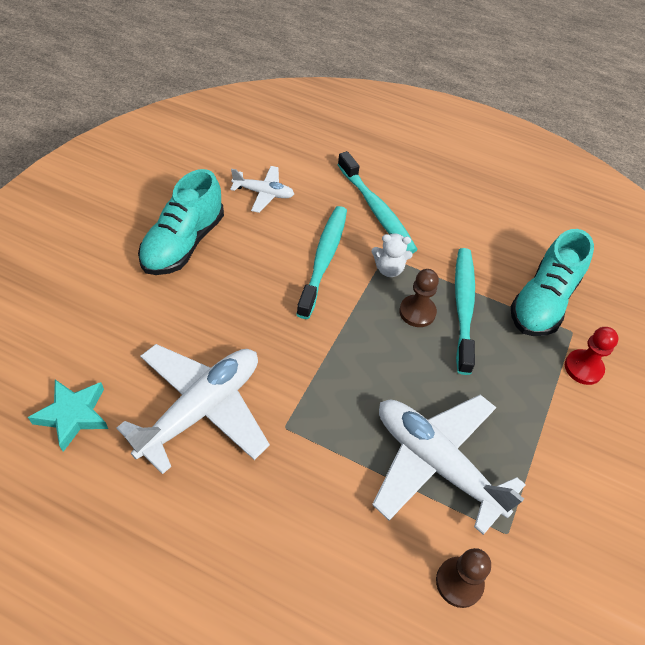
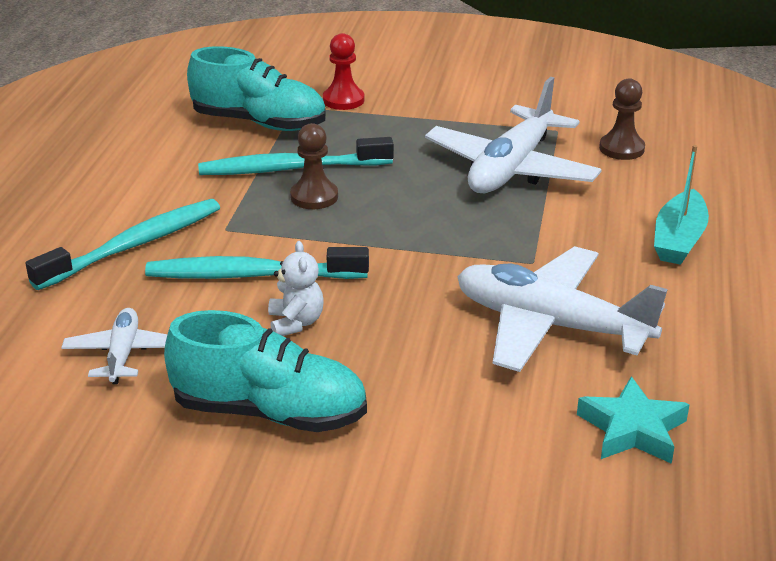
camera: 100 degrees left, 20 degrees down
(280, 558) = (678, 240): none -> turquoise boat
(389, 269) = (249, 223): white teddy bear -> white teddy bear (295, 323)

